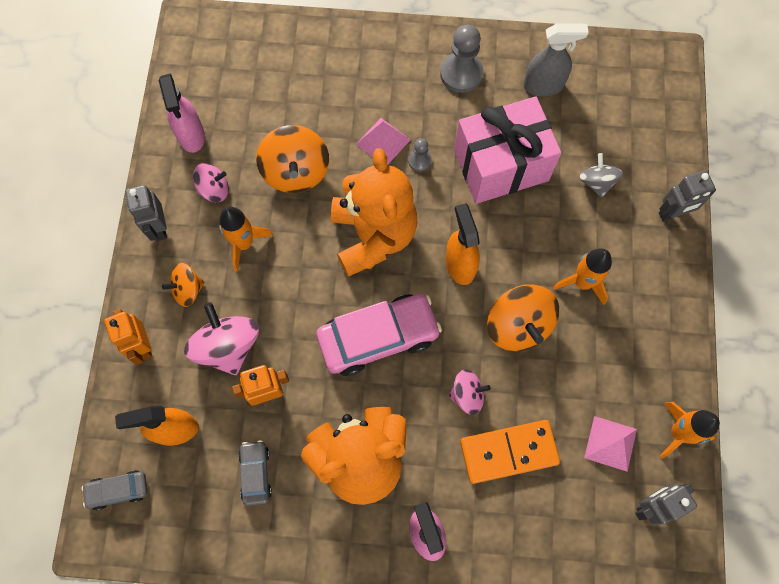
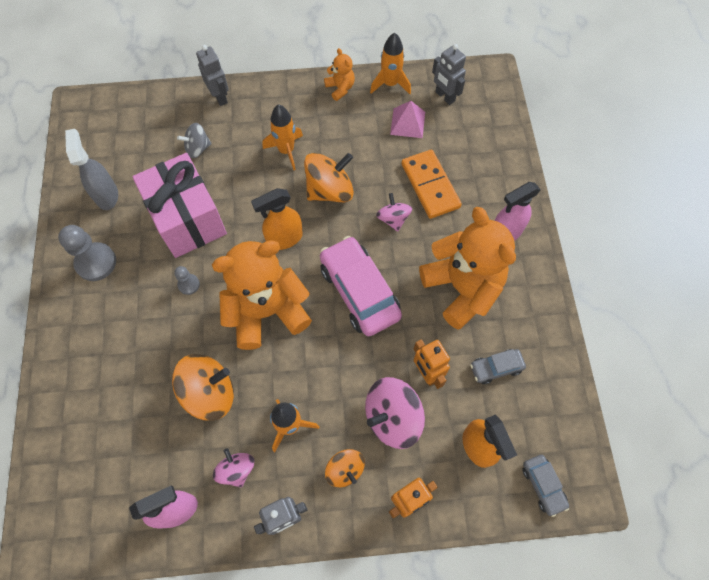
camera: 100 degrees left, 5 degrees down
(383, 142) = (171, 319): pink pyramid -> none
(676, 364) = (340, 88): none -> orange teddy bear

